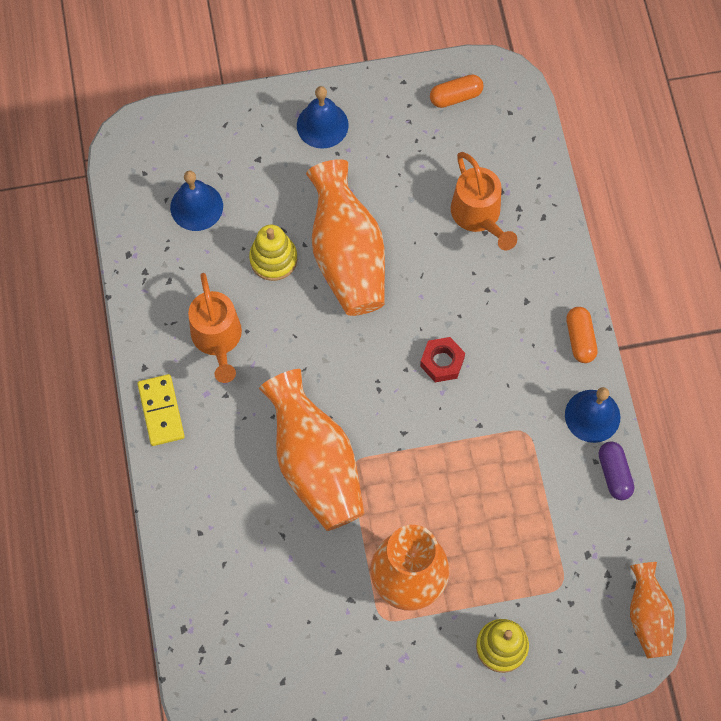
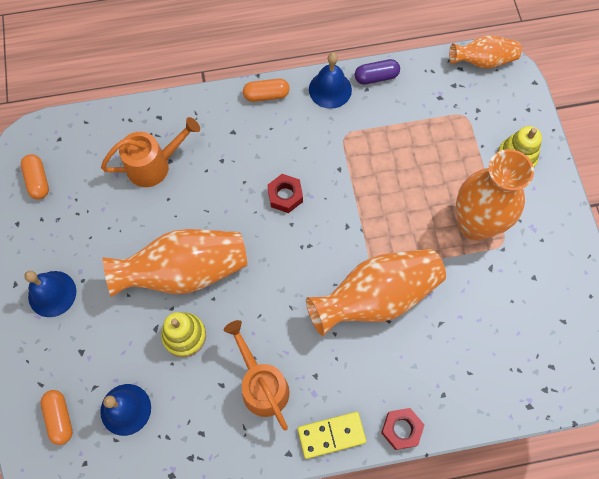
camera: 90 degrees left, 0 degrees up
(164, 485) = (401, 429): none -> red nut
(190, 146) = (60, 418): none -> orange capsule
(217, 339) = (262, 384): orange watering can -> orange watering can turned 105 degrees counterclockwise

